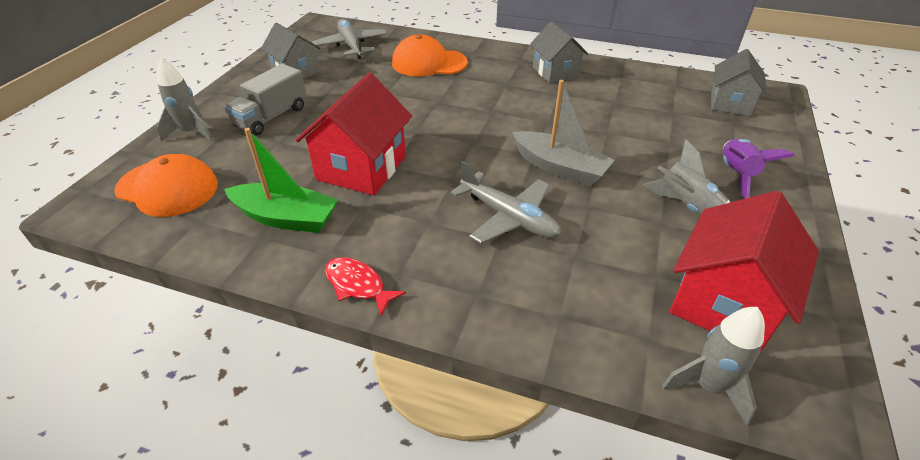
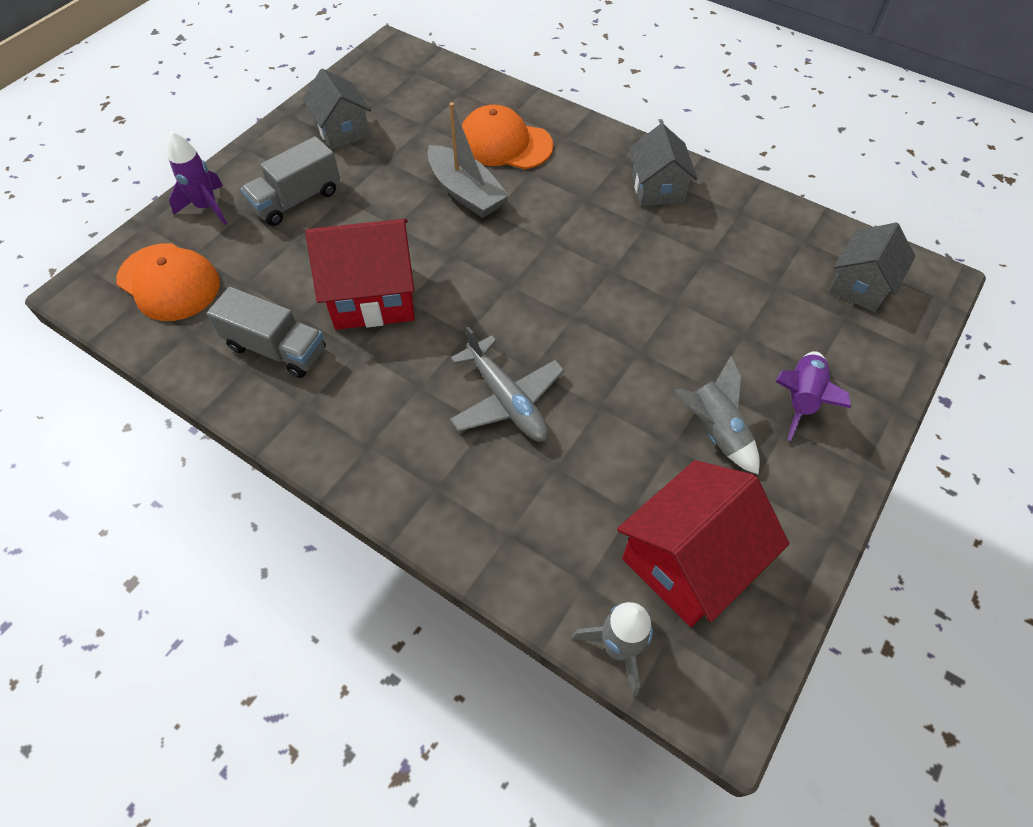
camera: 15 degrees right, 15 degrees up
(191, 132) = (207, 207): grey rocket -> purple rocket
(286, 218) = (276, 349): green boat -> grey truck
(351, 46) = (420, 96): grey plane -> none
(358, 285) = (323, 449): red fish -> none
(361, 168) = (373, 296): red house -> red house turned 45 degrees clockwise
(560, 168) = (594, 343): grey boat -> grey boat (466, 192)

